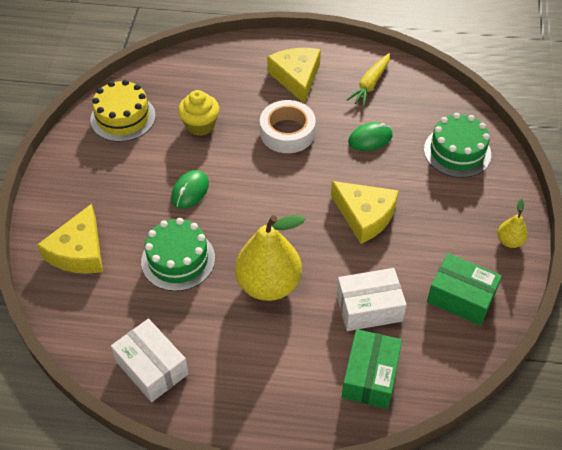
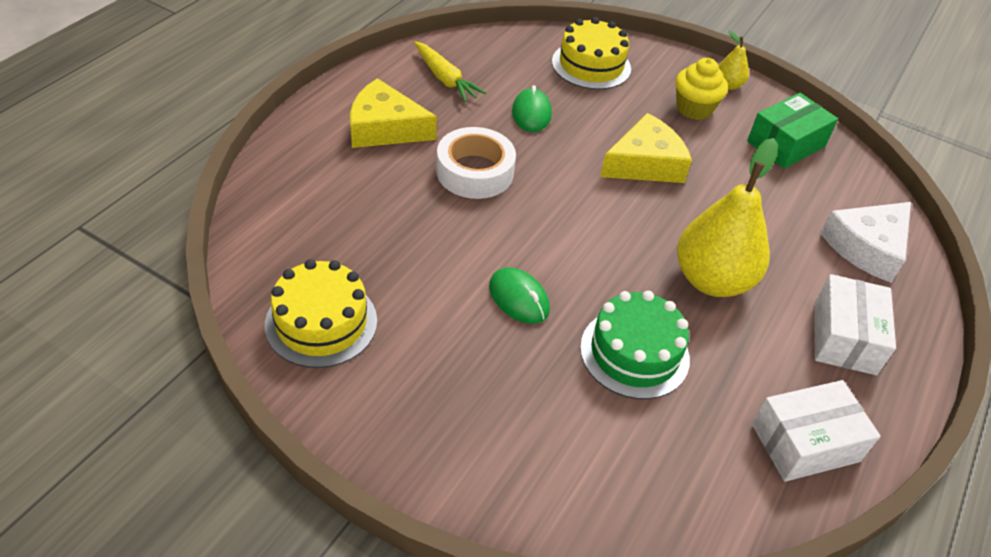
camera: 70 degrees left, 5 degrees down
(79, 251) = (564, 465): yellow cheese -> none
(200, 125) = (402, 245): yellow cupcake -> yellow cupcake (694, 108)
(369, 307) = (776, 212): white box -> white box (844, 337)
(370, 376) = (867, 247): green box -> white cheese
(457, 152) = (591, 65): green cake -> yellow cake

